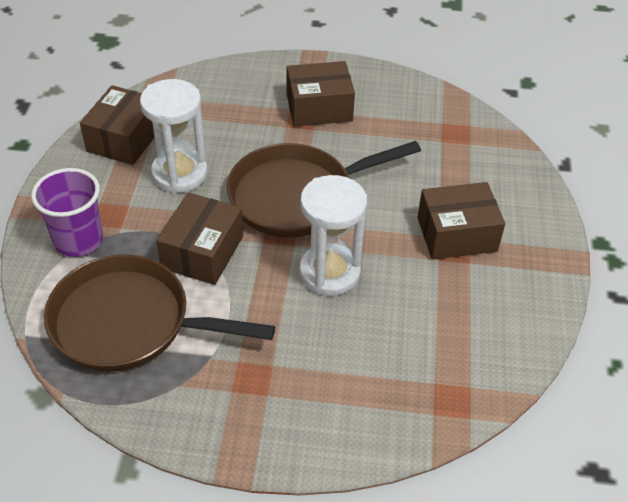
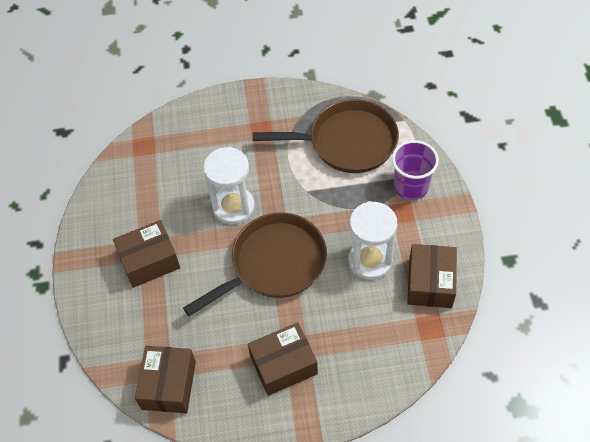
camera: 170 degrees right, 10 degrees up
(202, 252) = (324, 200): brown box -> brown box (168, 385)

